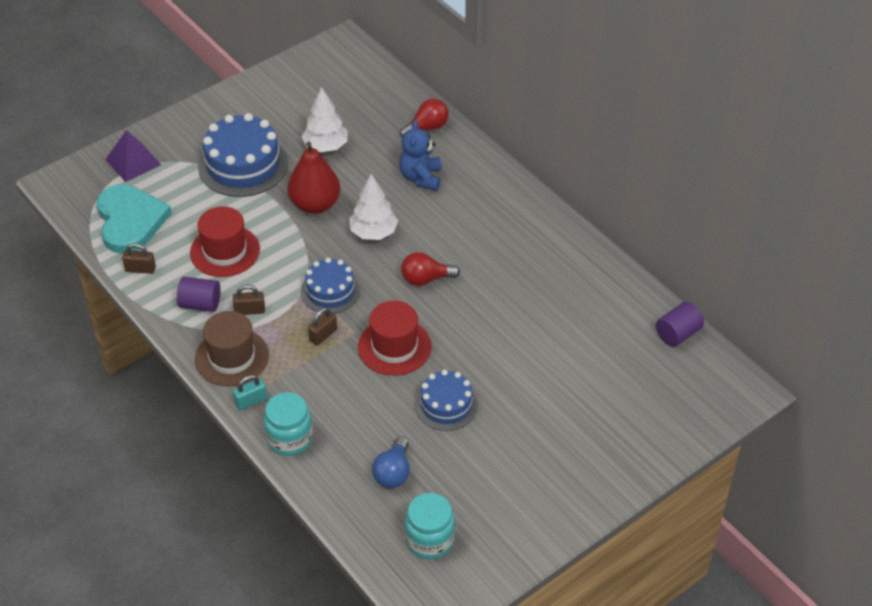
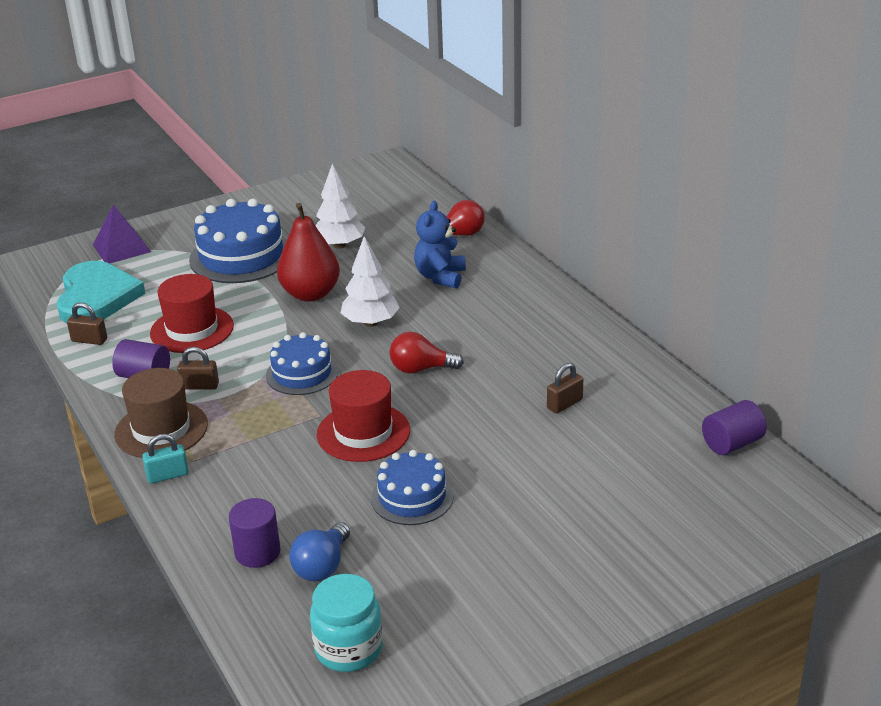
camera: 10 degrees right, 15 degrees down
(289, 439) = (201, 518): turquoise jar -> none
(323, 335) = (279, 415): brown padlock -> brown padlock (564, 404)
(341, 465) = (257, 552): none -> purple cylinder

